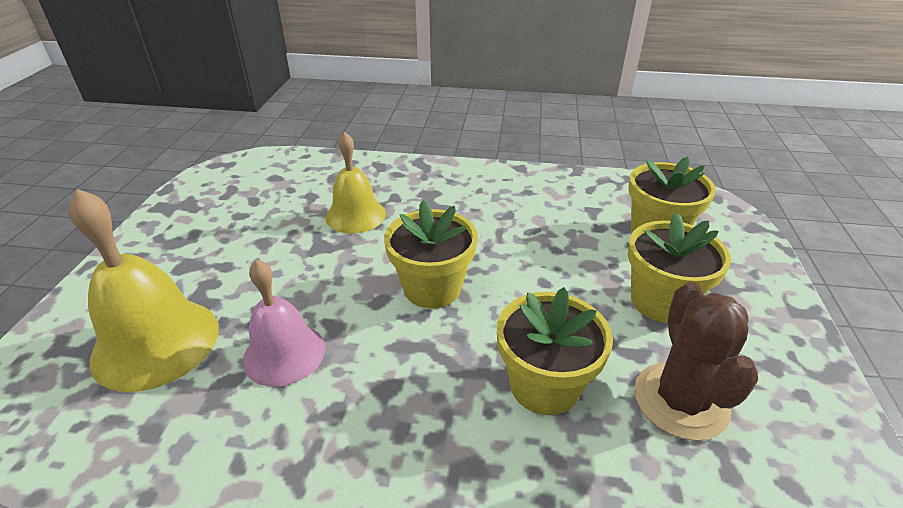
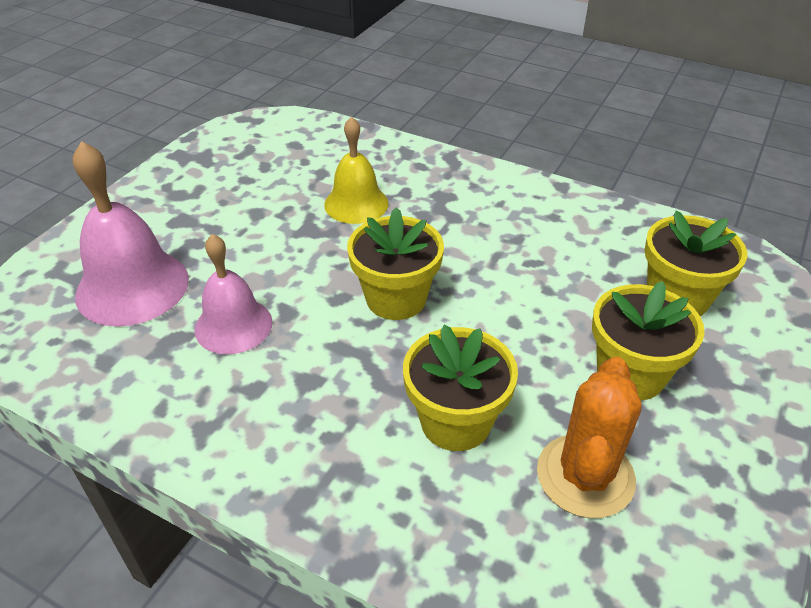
camera: 20 degrees right, 5 degrees up
(156, 342) = (132, 287): yellow bell -> pink bell
(680, 400) = (585, 476): brown cactus -> orange cactus

